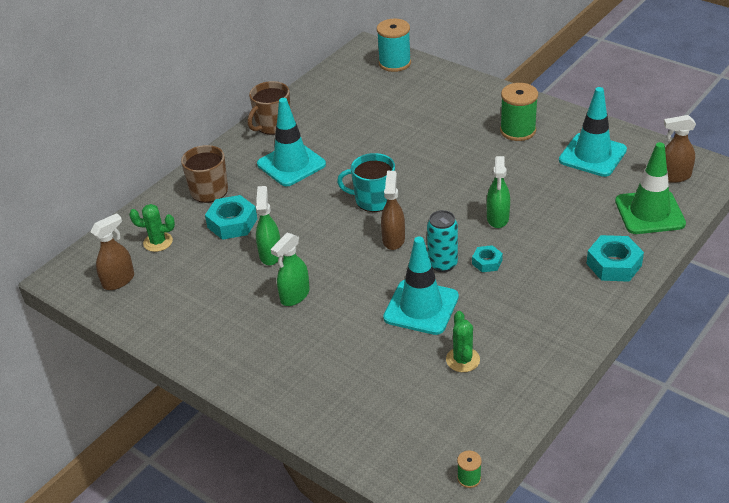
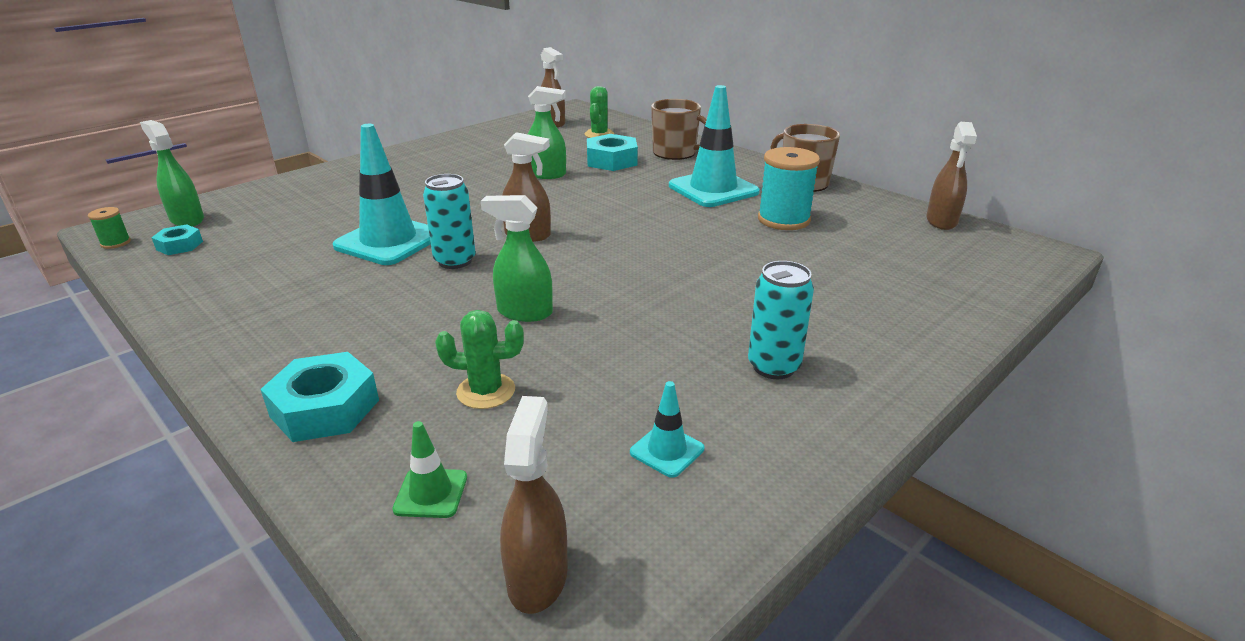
camera: 95 degrees right, 10 degrees down
(294, 296) = (471, 182): green spray bottle -> green spray bottle (187, 220)
(332, 75) = (941, 221): none -> brown spray bottle
(373, 200) = (617, 229): turquoise mug -> none
(394, 63) = (997, 270): turquoise spool -> turquoise spool (783, 220)
(462, 360) = (276, 256): green cactus -> green cactus (486, 391)
(487, 262) = (432, 292): turquoise nut -> turquoise nut (179, 245)
(518, 130) = (773, 367): green spool -> turquoise can
(592, 155) = (667, 450): turquoise traffic cone -> turquoise traffic cone, size x0.46
(649, 212) = (431, 493): green traffic cone -> green traffic cone, size x0.46

